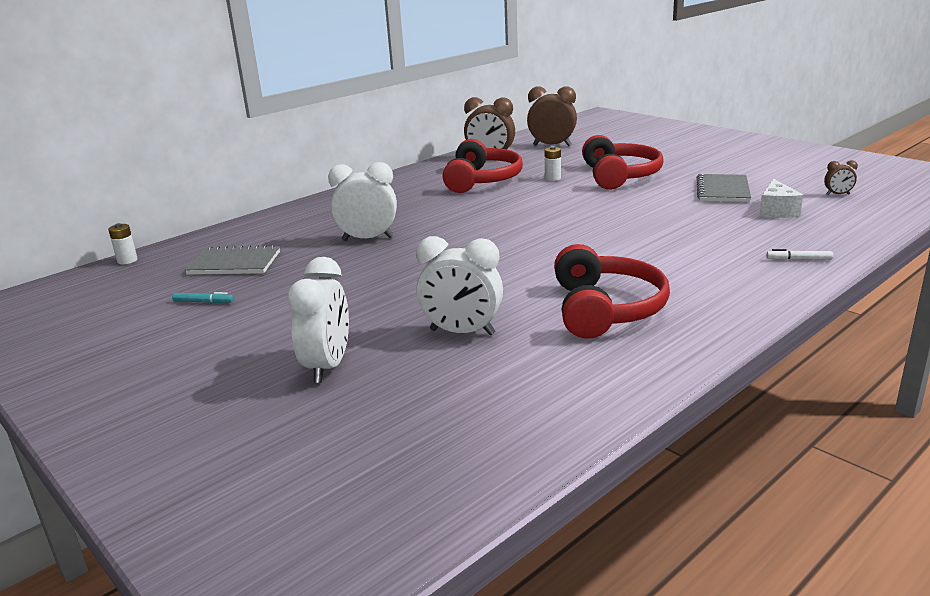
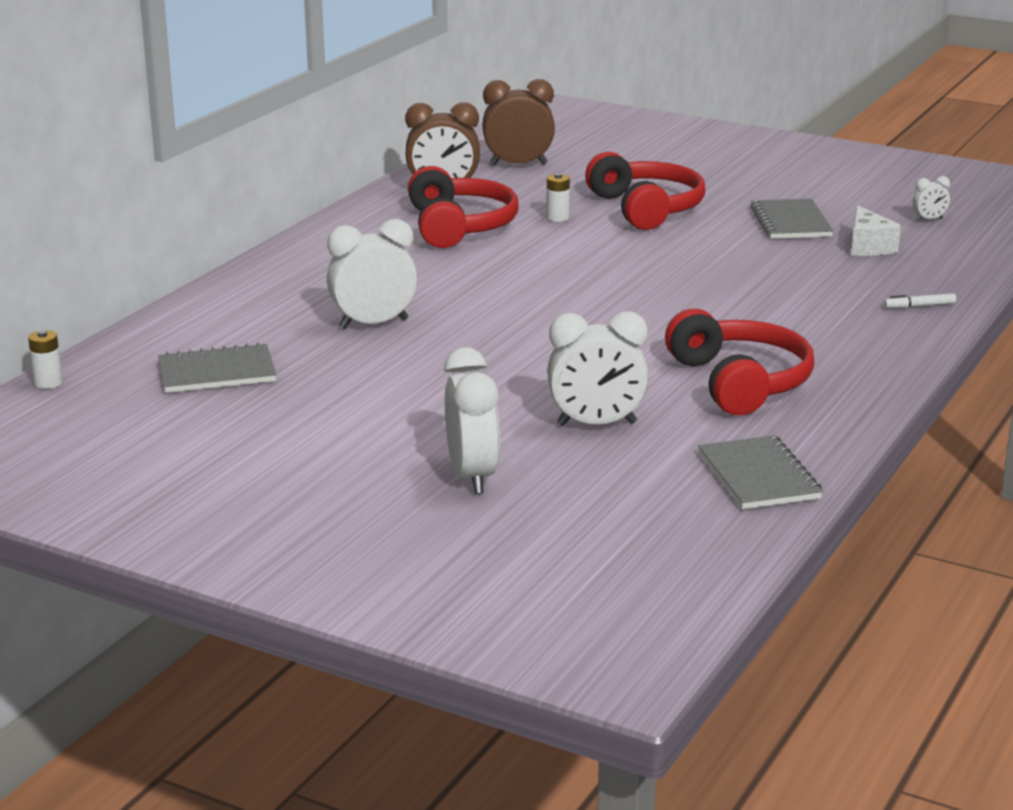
camera: 20 degrees left, 0 degrees up
(203, 302) = (231, 424): turquoise marker -> none
(566, 399) = (758, 476): none -> grey notebook
(838, 194) = (929, 219): brown clock -> white clock

